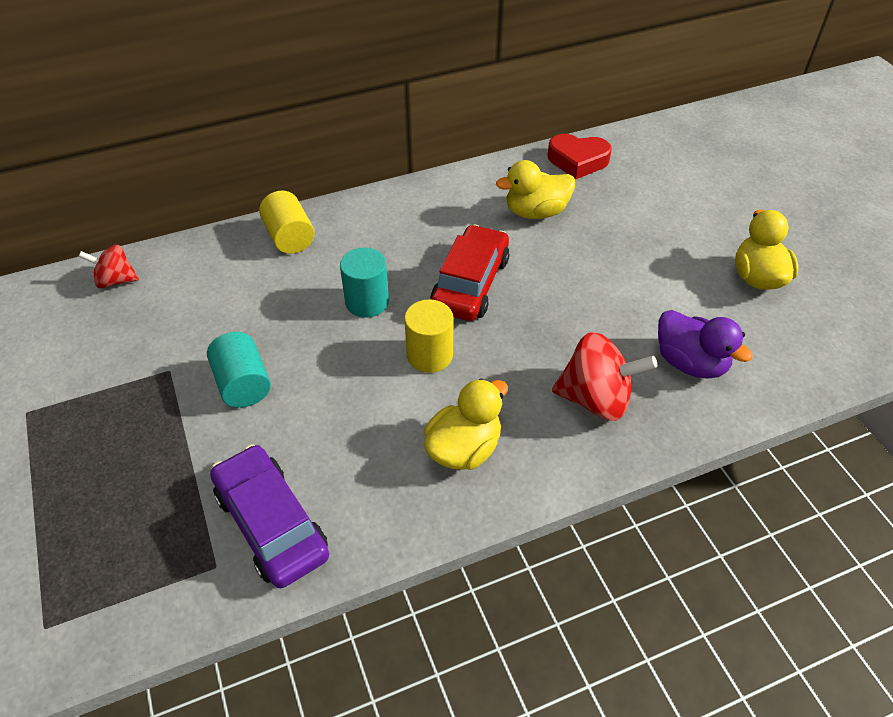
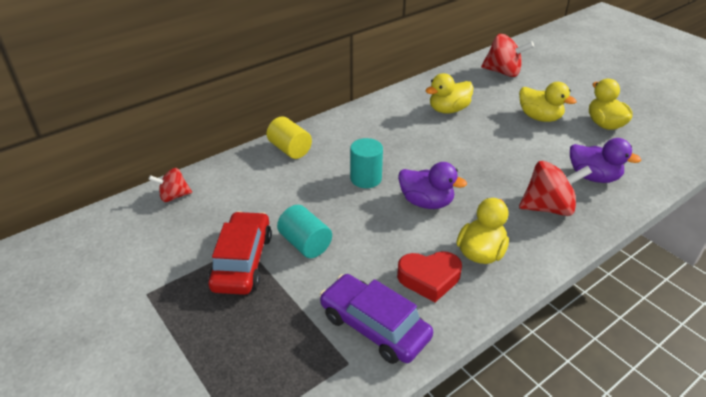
camera: 15 degrees left, 10 degrees down
(429, 355) = (426, 202): yellow cylinder -> purple duck
(470, 284) = (429, 156): red car -> red car (242, 261)
(577, 161) = (458, 78): red heart -> red heart (429, 278)
(650, 161) = (503, 72): none -> red spinning top
(663, 248) = (539, 117): none -> yellow duck

